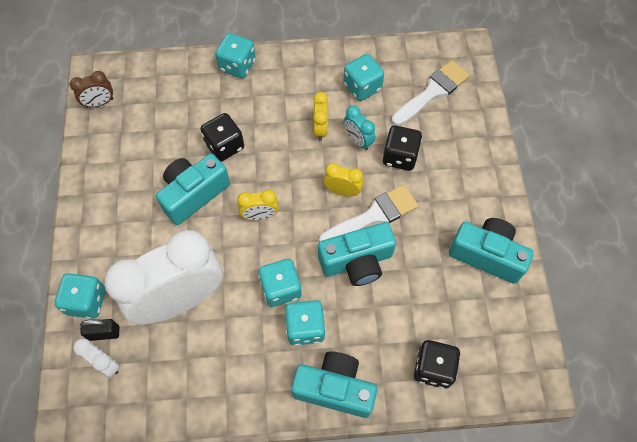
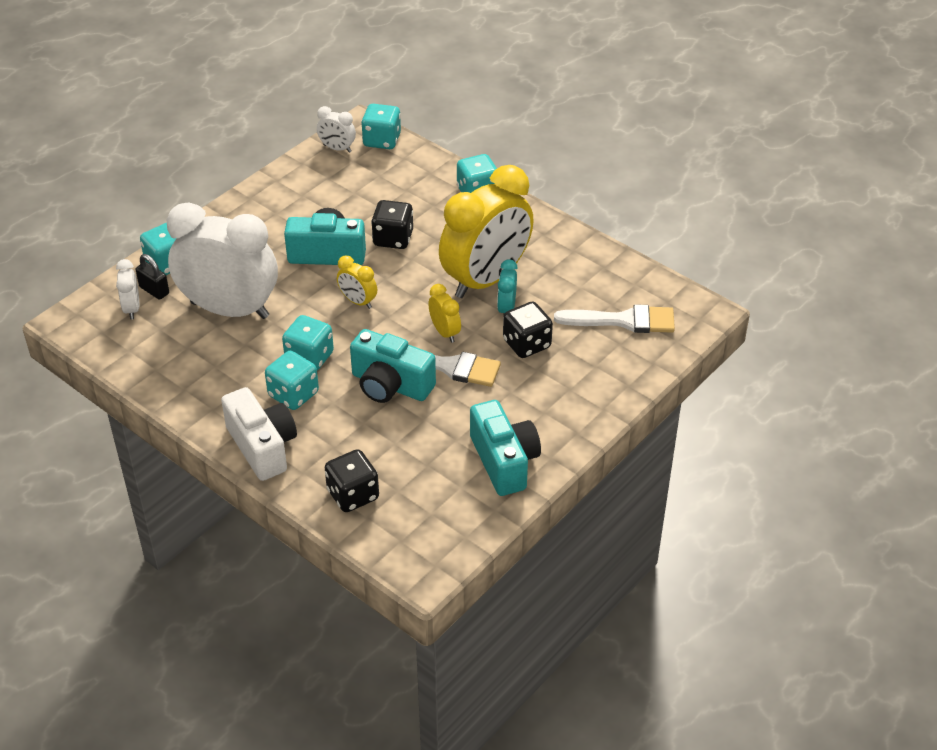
camera: 45 degrees right, 20 degrees down
(99, 103) = (337, 148): brown clock -> white clock
(320, 129) = (486, 279): yellow clock -> yellow clock, size x2.40
(334, 388) = (262, 447): turquoise camera -> white camera
(362, 87) = (563, 275): turquoise dice -> turquoise dice (382, 140)

